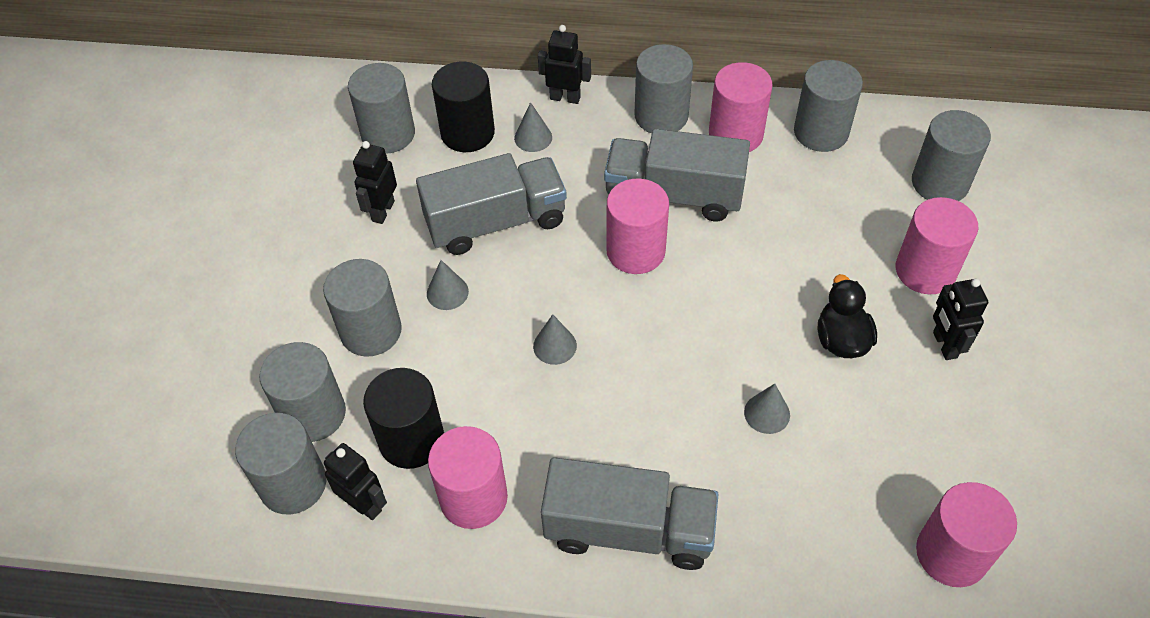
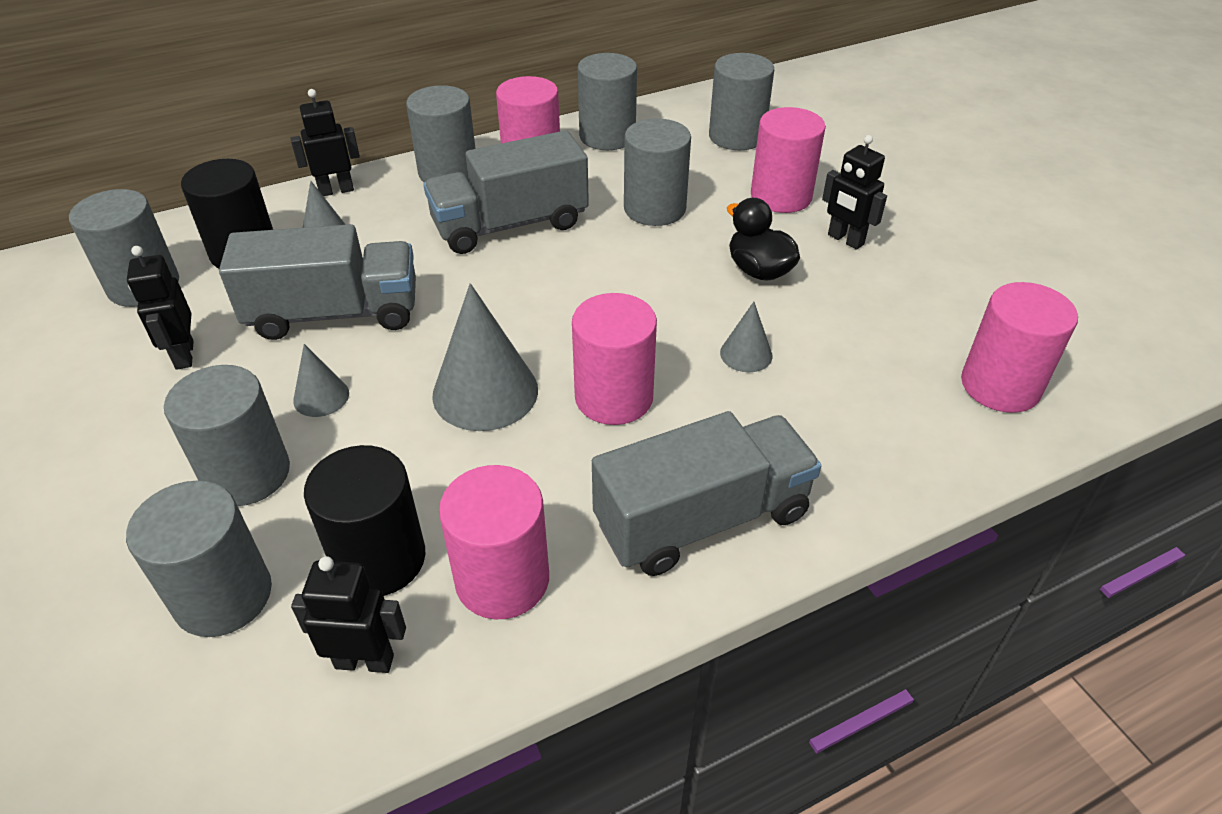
camera: 35 degrees left, 10 degrees down
(293, 484) = (244, 690): grey cylinder -> grey cylinder (654, 208)
(496, 222) = (334, 314): grey truck -> grey truck turned 45 degrees clockwise
(555, 346) = (485, 392): grey cone -> grey cone, size x1.93
(635, 251) = (508, 280): pink cylinder -> pink cylinder (614, 397)

